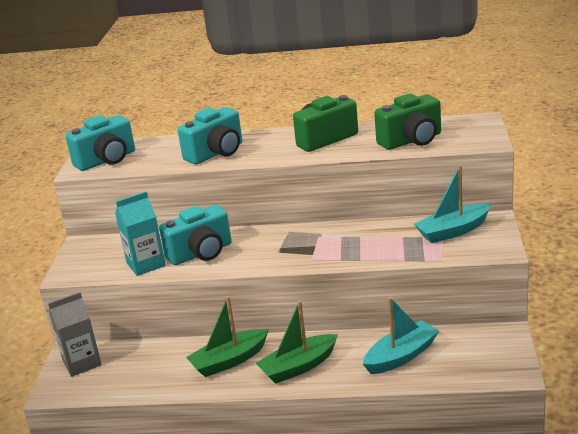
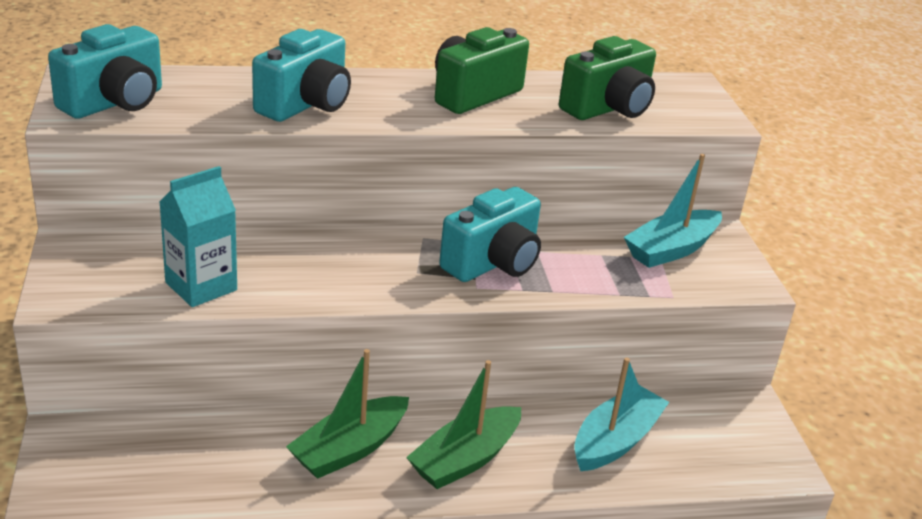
camera: 20 degrees left, 5 degrees up
(82, 363) = (91, 453): grey carton -> none
(201, 253) = (291, 270): turquoise camera -> turquoise camera (493, 263)

